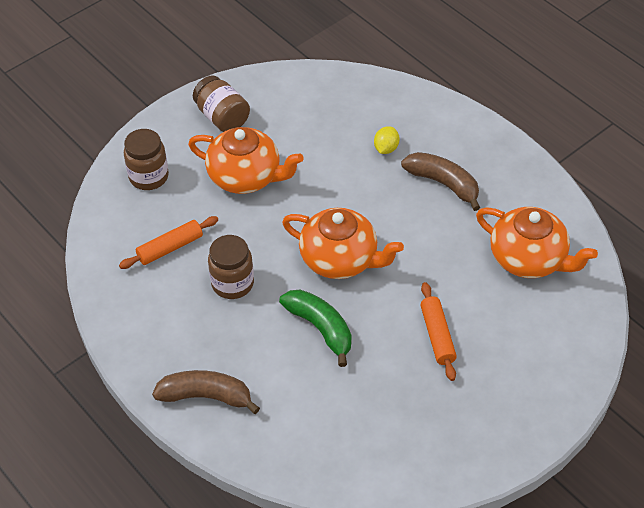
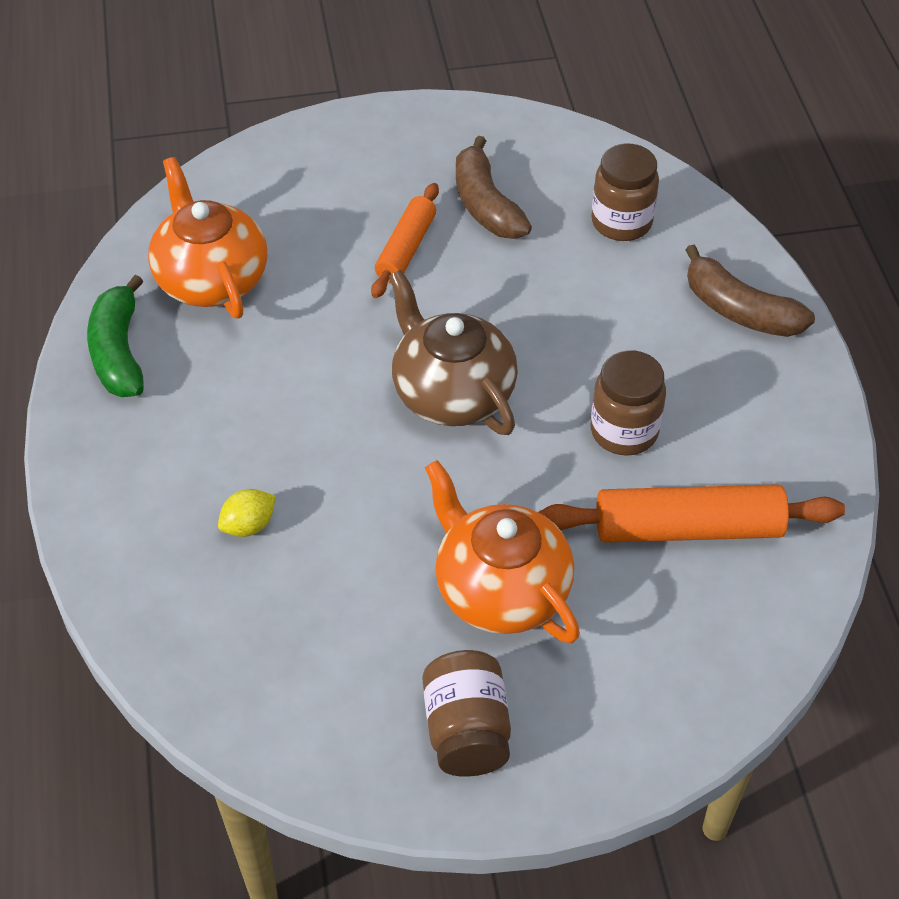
camera: 150 degrees left, 0 degrees up
(149, 177) = (661, 673): brown jar -> brown jar (621, 222)
(170, 248) = (687, 528): orange rolling pin -> orange rolling pin, size x1.59
(321, 328) = (543, 321): green banana -> green banana (119, 352)
(340, 259) = (452, 393): orange teapot -> brown teapot
(443, 184) = (219, 427): brown banana -> brown banana (486, 204)

